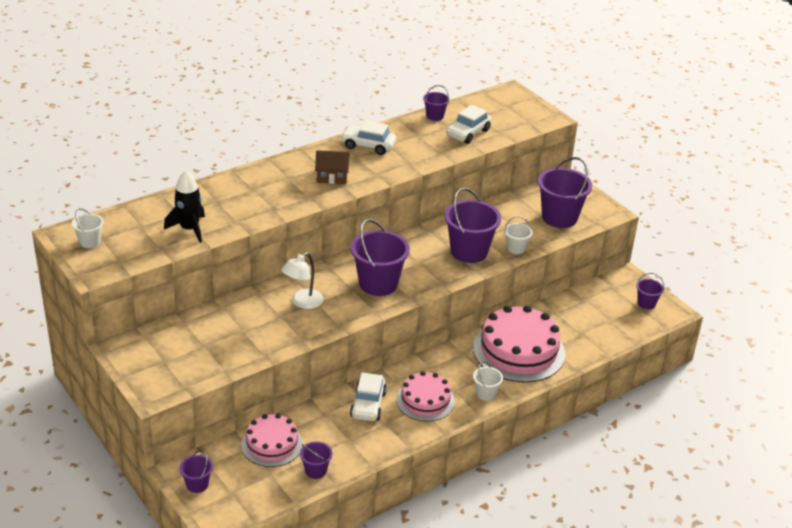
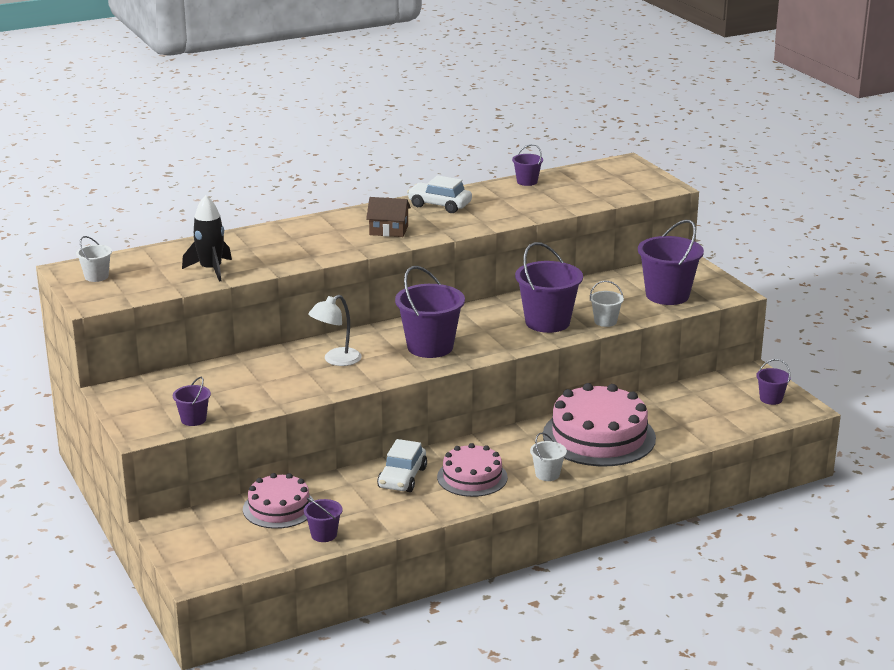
camera: 10 degrees right, 10 degrees down
(197, 484) = (182, 539): purple bucket -> purple bucket (193, 419)
(468, 133) = (562, 197): white car -> none

